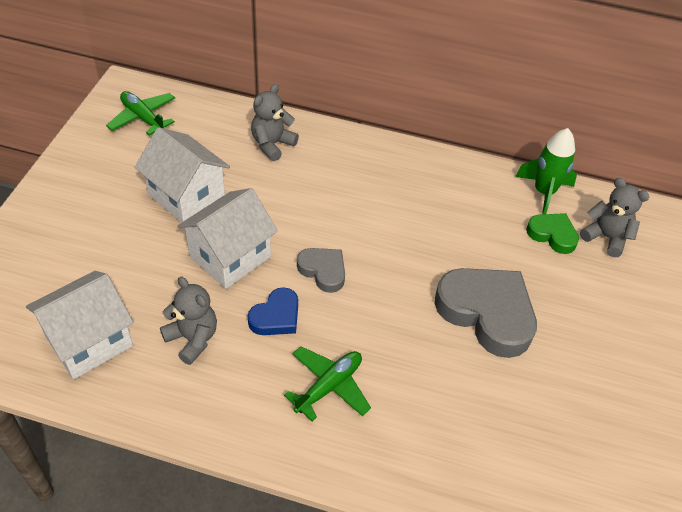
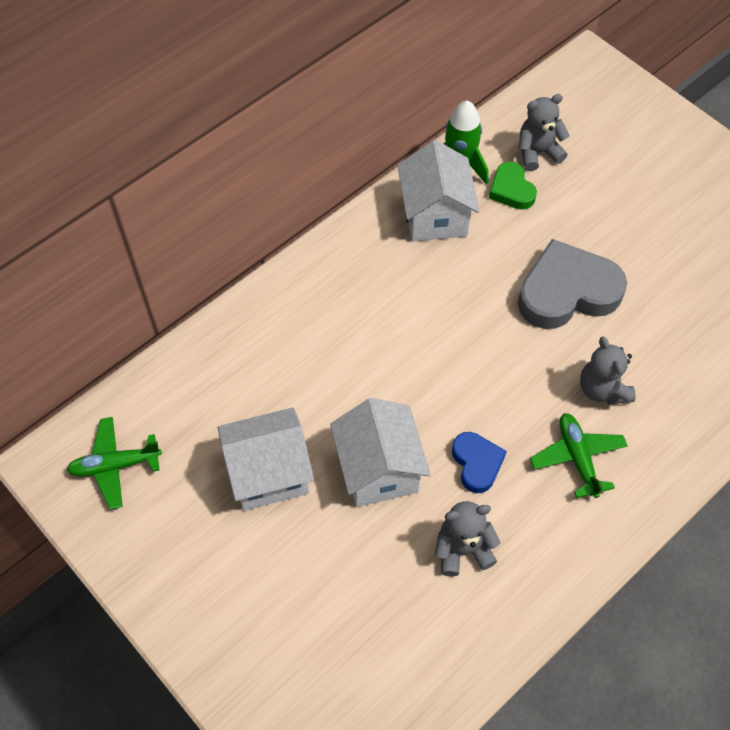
camera: 55 degrees left, 10 degrees up
(89, 341) = (413, 647): white house -> white house (435, 215)
(272, 144) = (246, 356): grey teddy bear -> grey teddy bear (602, 389)
(323, 271) = (445, 396): grey heart -> none
(552, 235) = (511, 190): green heart -> green heart turned 90 degrees counterclockwise

